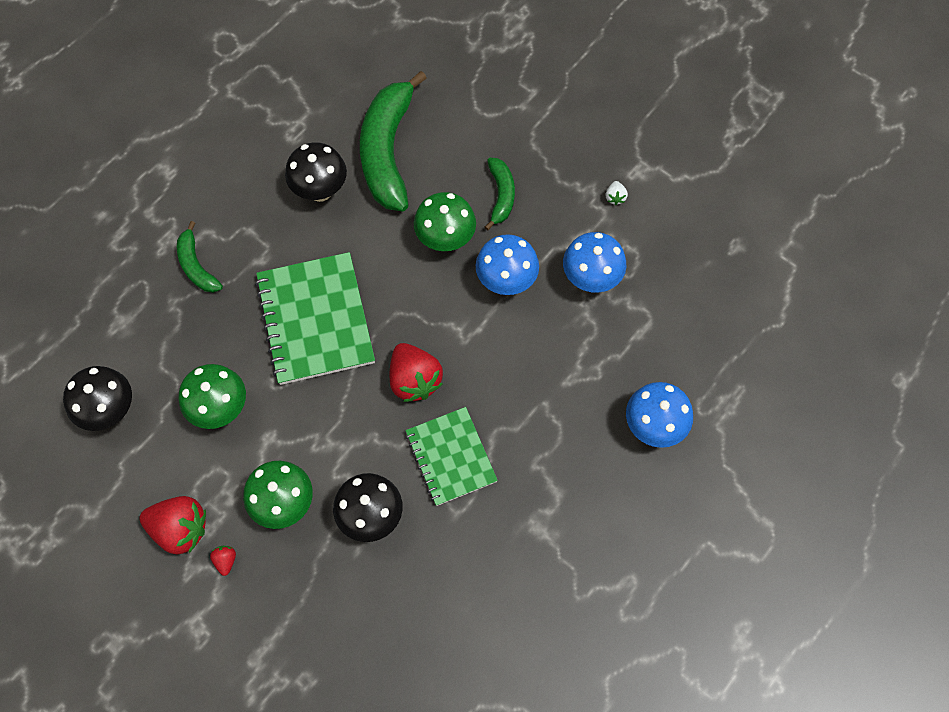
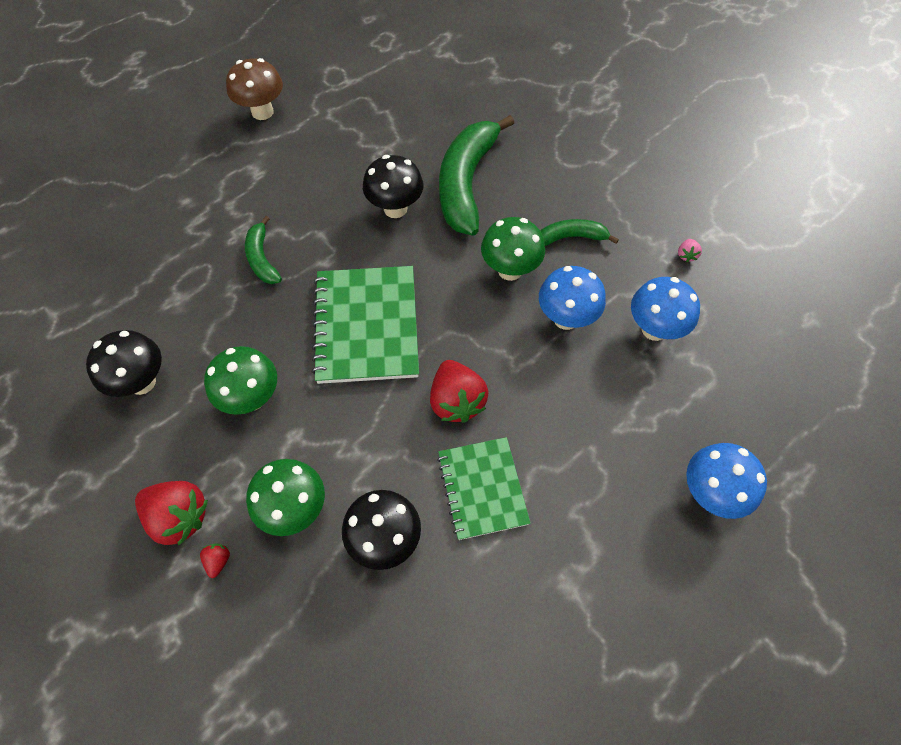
camera: 10 degrees right, 5 degrees down
(157, 99) = (262, 112): none -> brown mushroom
(501, 195) = (571, 237): green banana -> green banana turned 105 degrees counterclockwise
(615, 197) = (686, 255): white strawberry -> pink strawberry

